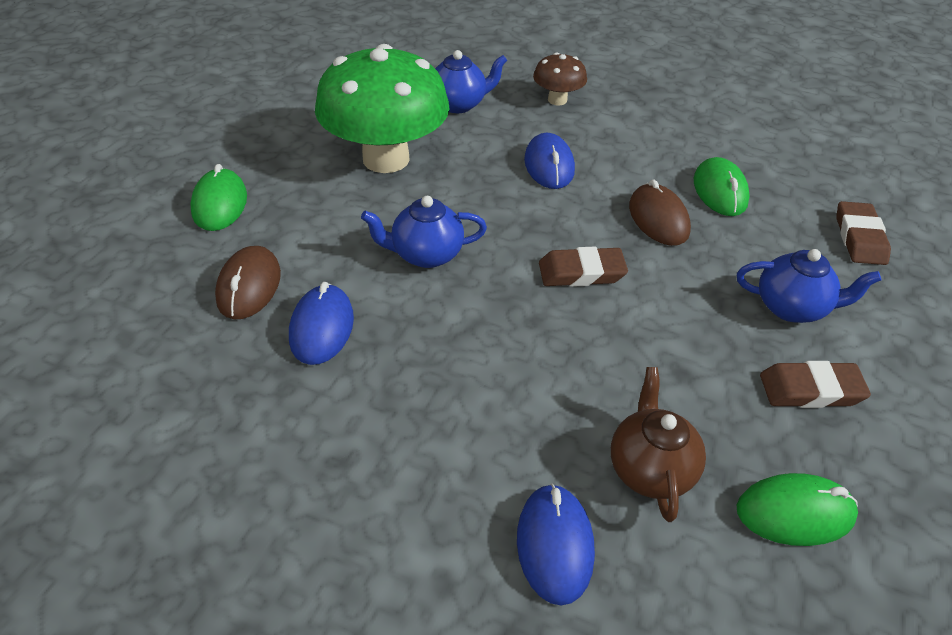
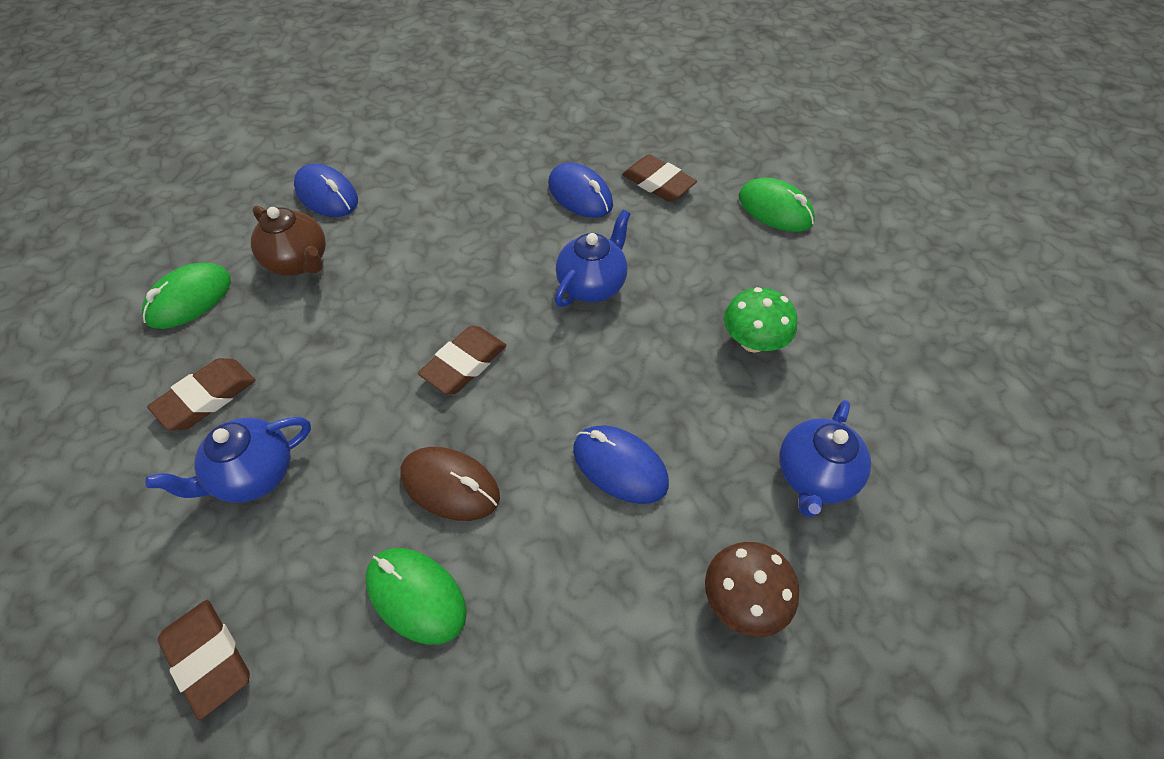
camera: 135 degrees right, 10 degrees up
(249, 286) = (658, 183): brown mouse -> brown eraser
(386, 159) = (752, 342): green mushroom -> green mushroom, size x0.46

